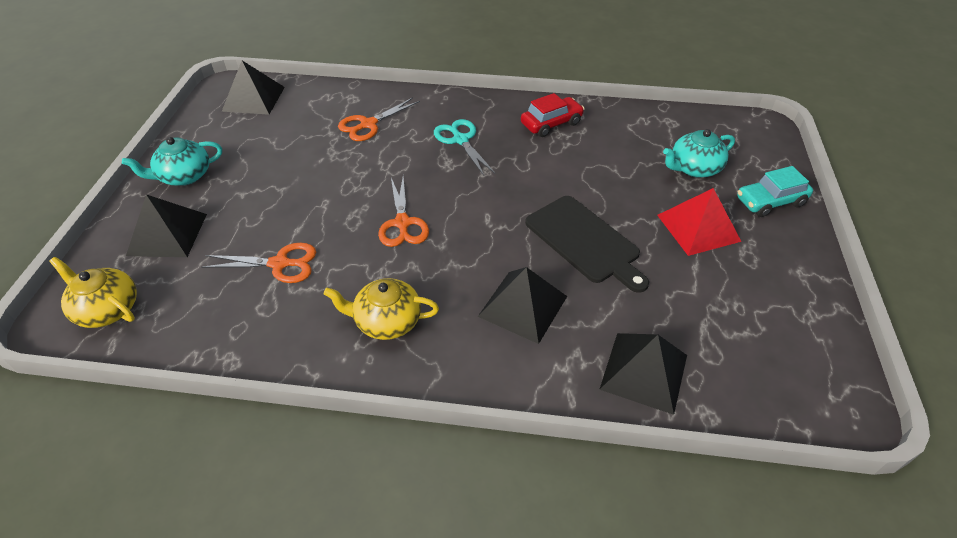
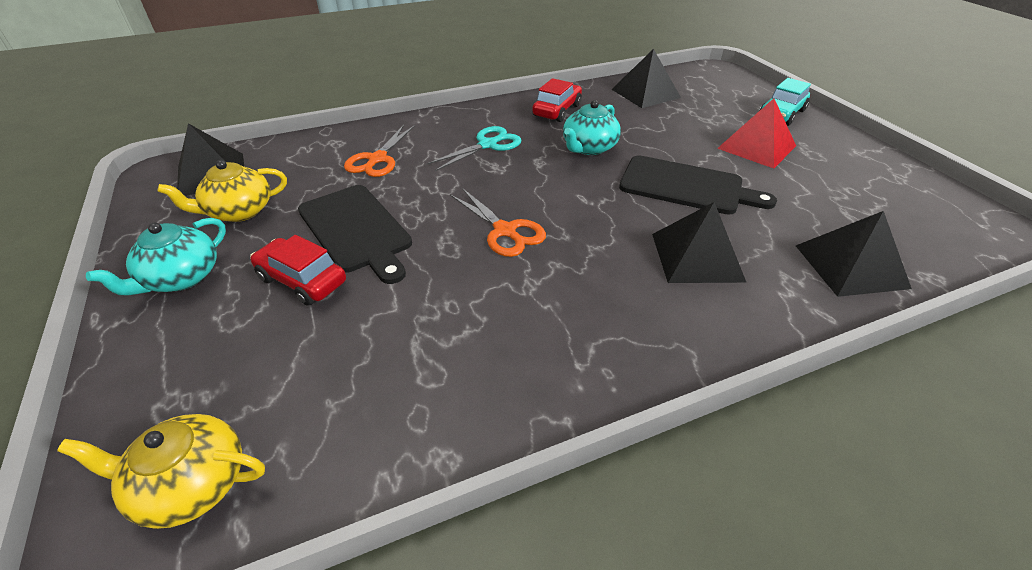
camera: 30 degrees left, 5 degrees down
(167, 234) = (212, 351): black pyramid -> black pyramid (645, 93)
(246, 207) = (302, 280): none -> red car
(280, 264) = (404, 322): orange scissors -> none
(307, 181) = (357, 230): none -> black cutting board
(387, 321) = (586, 326): yellow teapot -> yellow teapot (239, 211)
(460, 140) = (488, 145): turquoise scissors -> turquoise scissors turned 105 degrees clockwise
(694, 168) = (704, 109): turquoise teapot -> turquoise teapot (589, 148)

